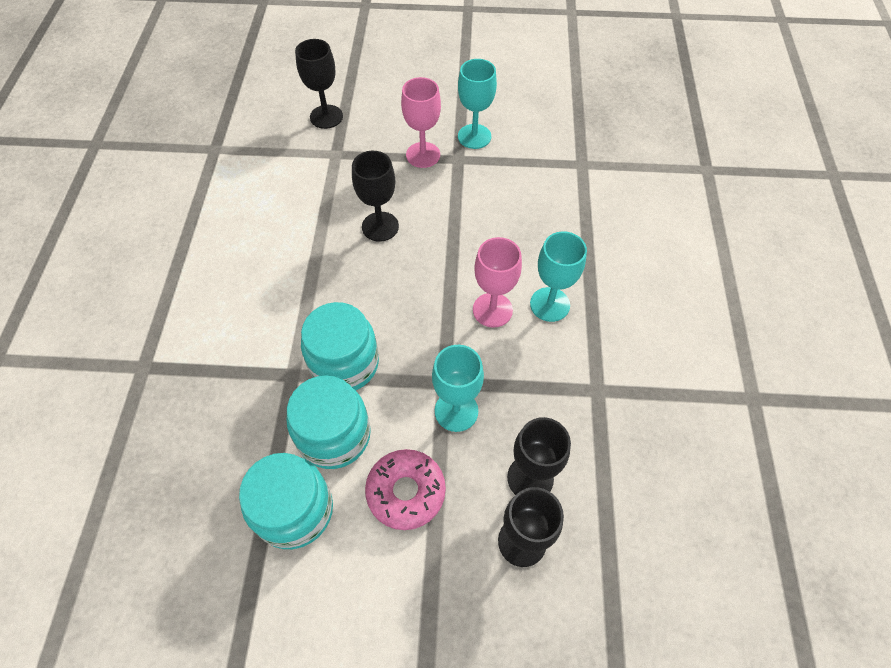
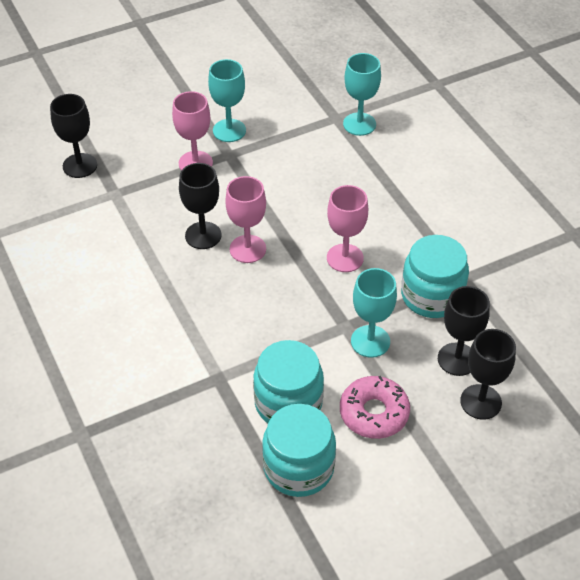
camera: 30 degrees left, 10 degrees down
(344, 363) = (256, 350): turquoise jar -> turquoise jar (432, 296)
(409, 258) = (247, 249): none -> pink goblet
(549, 304) = (386, 234): turquoise goblet -> turquoise goblet (359, 124)

